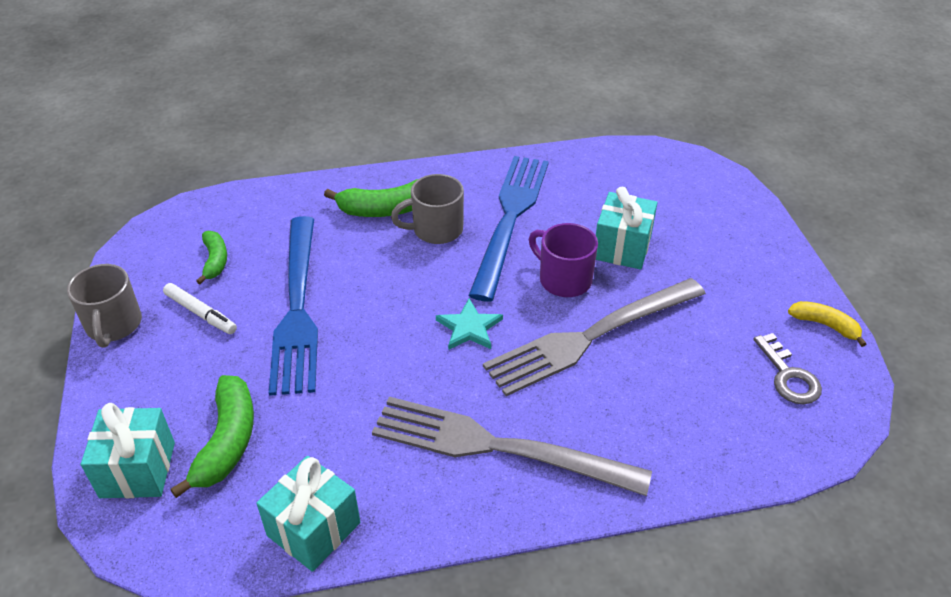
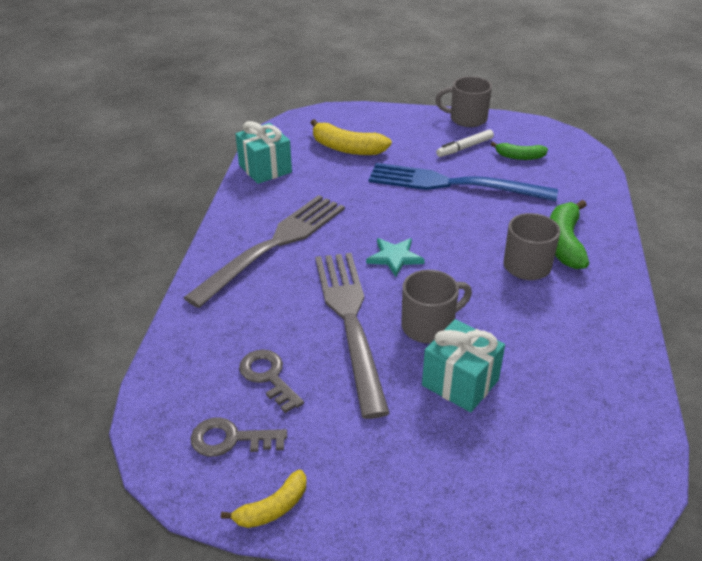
camera: 110 degrees right, 5 degrees down
(138, 470) = (345, 122): turquoise gift -> none
(227, 441) = (347, 148): green banana -> yellow banana
(510, 218) = (532, 315): blue fork -> none
(563, 279) = (429, 326): purple mug -> grey mug
(702, 375) = (268, 376): none -> grey key

